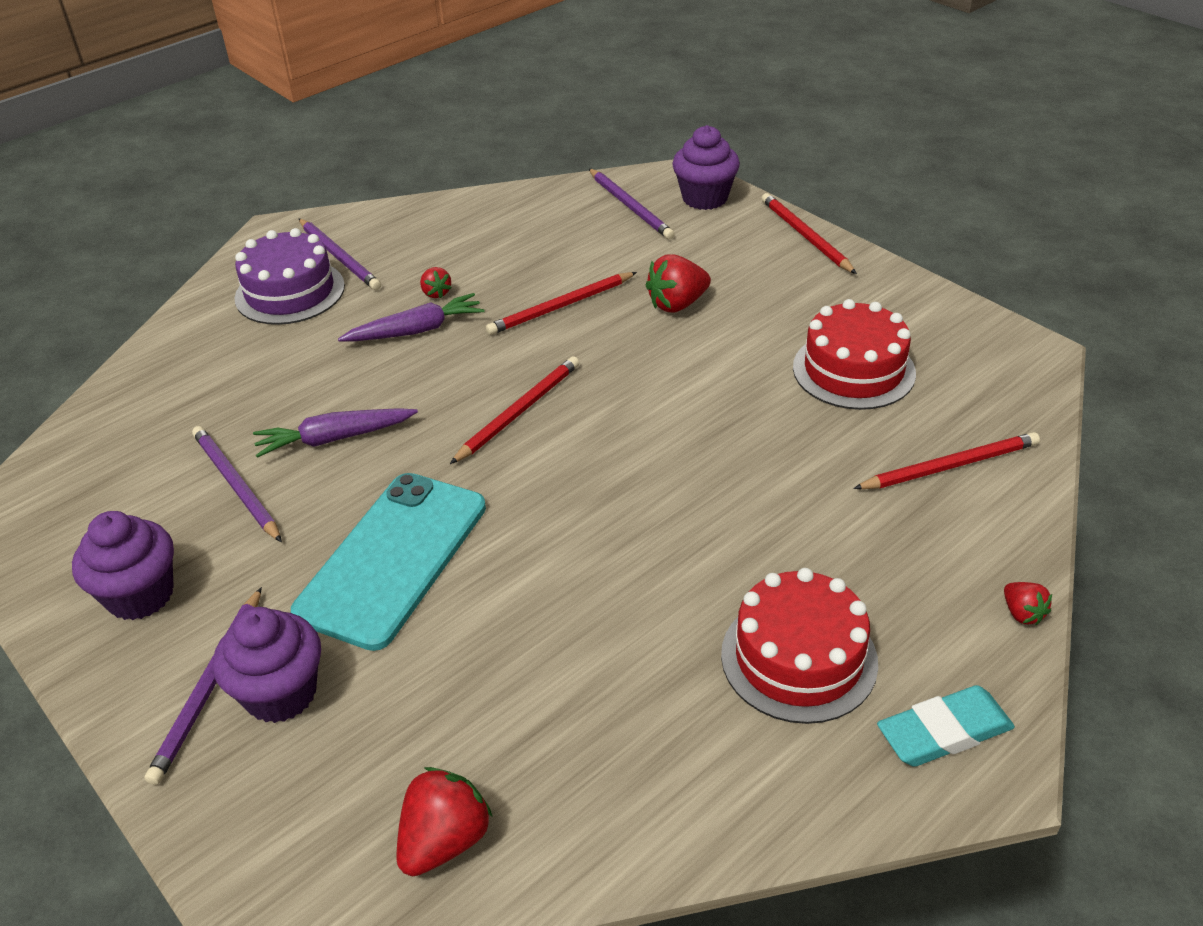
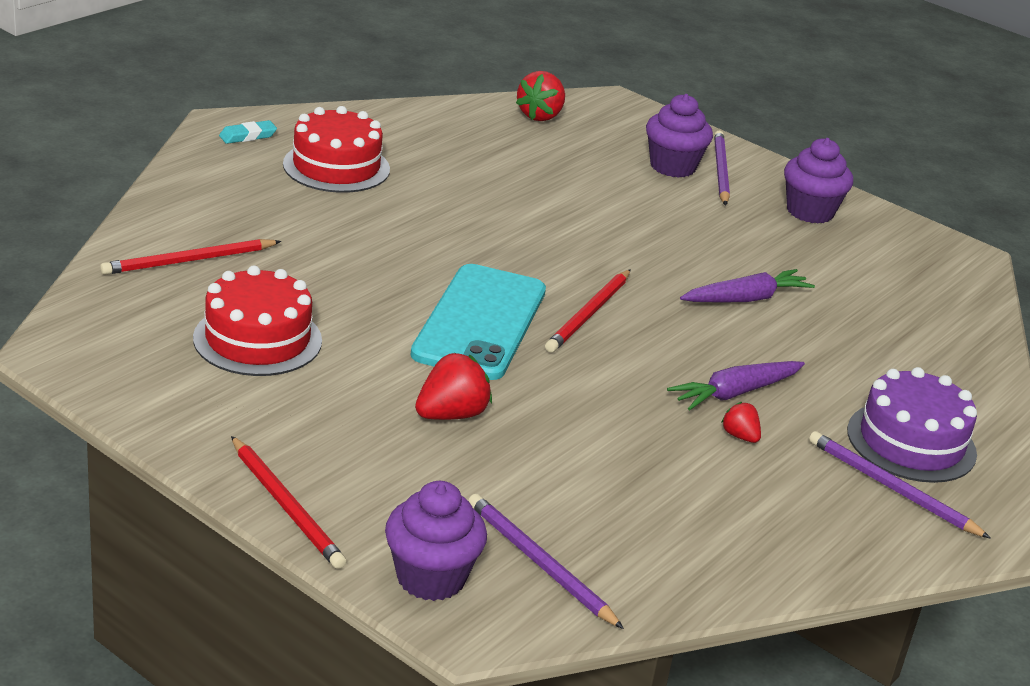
camera: 165 degrees right, 10 degrees down
(236, 485) = (802, 270): purple pencil -> none
(393, 558) = (642, 223): turquoise phone -> turquoise phone (479, 322)
(560, 307) = (586, 415): red pencil -> none
(944, 732) = (248, 136): turquoise eraser -> turquoise eraser, size x0.64
(1022, 613) = (171, 179): red strawberry -> none

